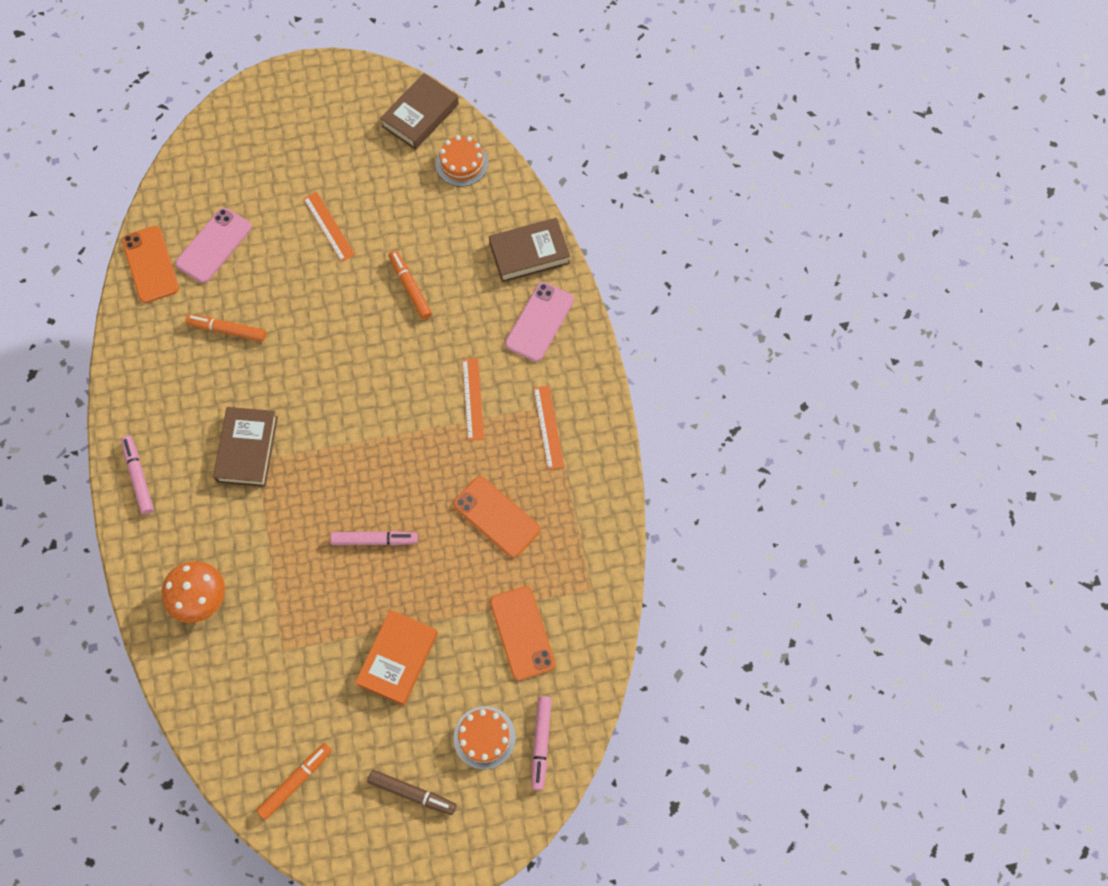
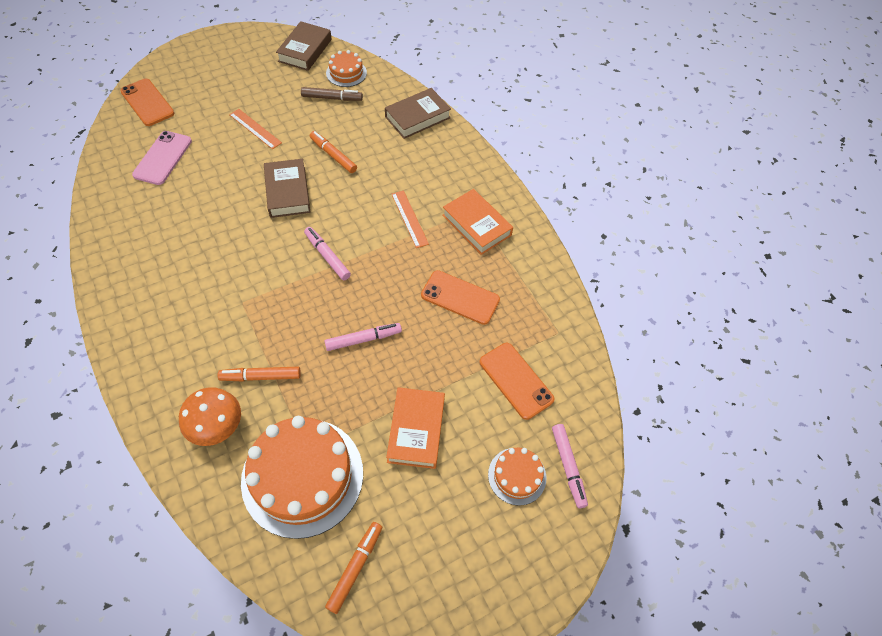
camera: 20 degrees left, 10 degrees down
(139, 477) = (134, 339): pink marker -> pink marker (327, 256)
(150, 264) = (110, 181): orange phone -> orange phone (147, 103)
(227, 330) = (189, 213): orange marker -> orange marker (261, 376)
(247, 449) = (230, 296): brown book -> brown book (287, 192)
(270, 676) = (302, 476): none -> orange cake
(412, 793) = (470, 545): brown marker -> brown marker (332, 98)
(539, 322) = (442, 158): pink phone -> none
(548, 427) = (476, 225): orange ruler -> orange book

